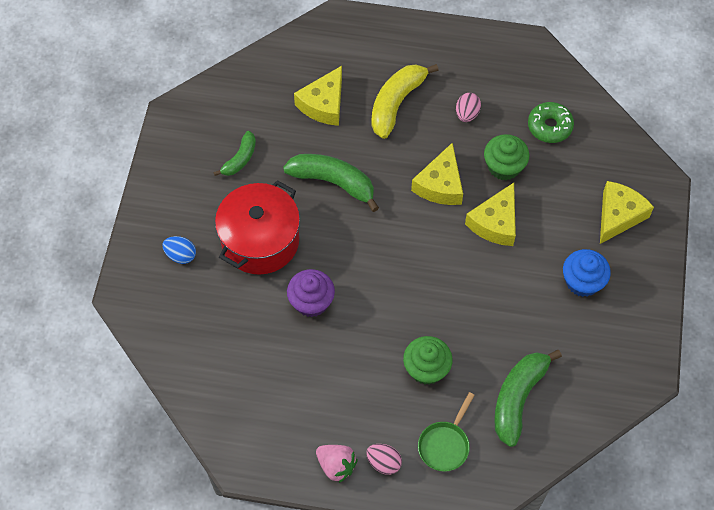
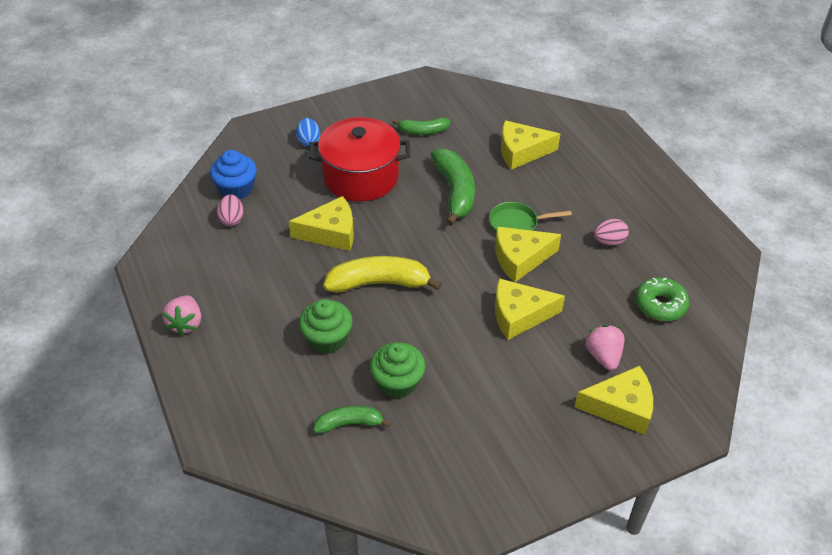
camera: 55 degrees right, 15 degrees down
(311, 302) = (331, 233): purple cupcake -> yellow cheese
(384, 463) = (210, 355): pink egg -> pink egg (232, 219)
(396, 103) = (569, 193): yellow banana -> yellow banana (379, 283)
(445, 445) = (259, 390): green pan -> green pan (516, 224)
(504, 166) = (583, 293): green cupcake -> green cupcake (397, 382)
(518, 398) = (349, 423): green banana -> green banana, size x0.58
(569, 195) = (603, 356): none -> pink strawberry
(582, 282) = (519, 413): blue cupcake -> blue cupcake (236, 189)

